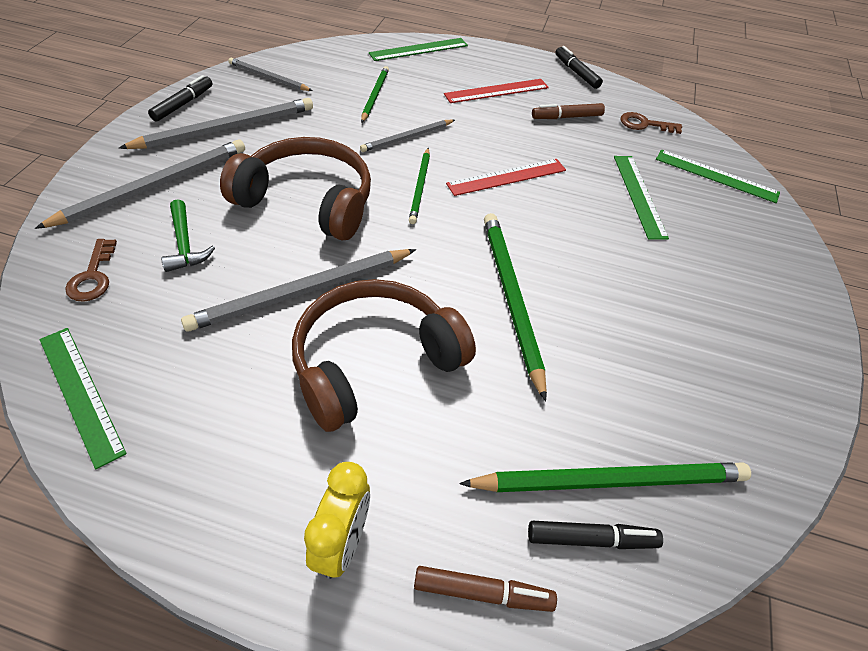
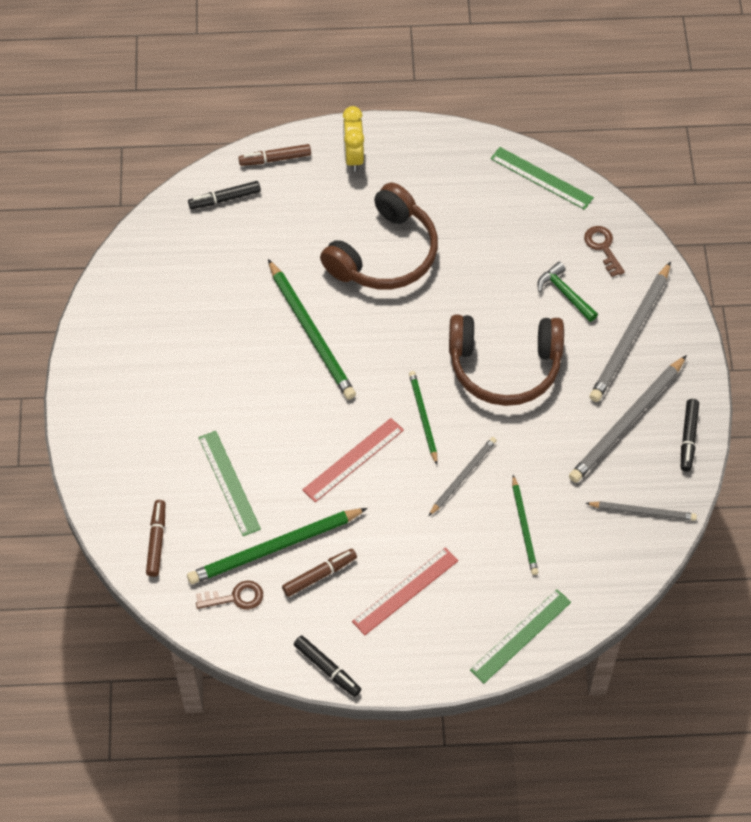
camera: 165 degrees right, 10 degrees up
(302, 292) = (459, 285): grey pencil -> none
(611, 480) = (218, 231): green pencil -> green pencil (274, 548)
(716, 176) = (157, 541): green ruler -> brown marker

